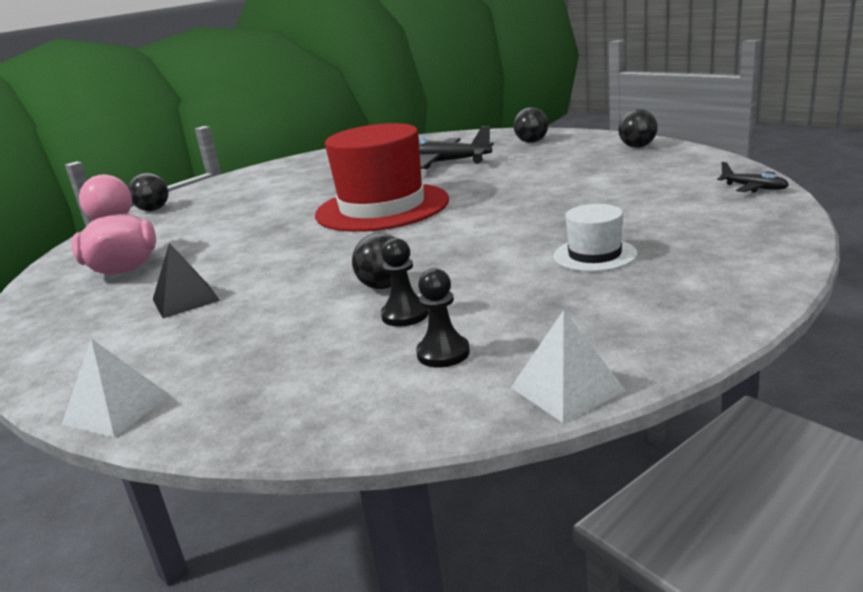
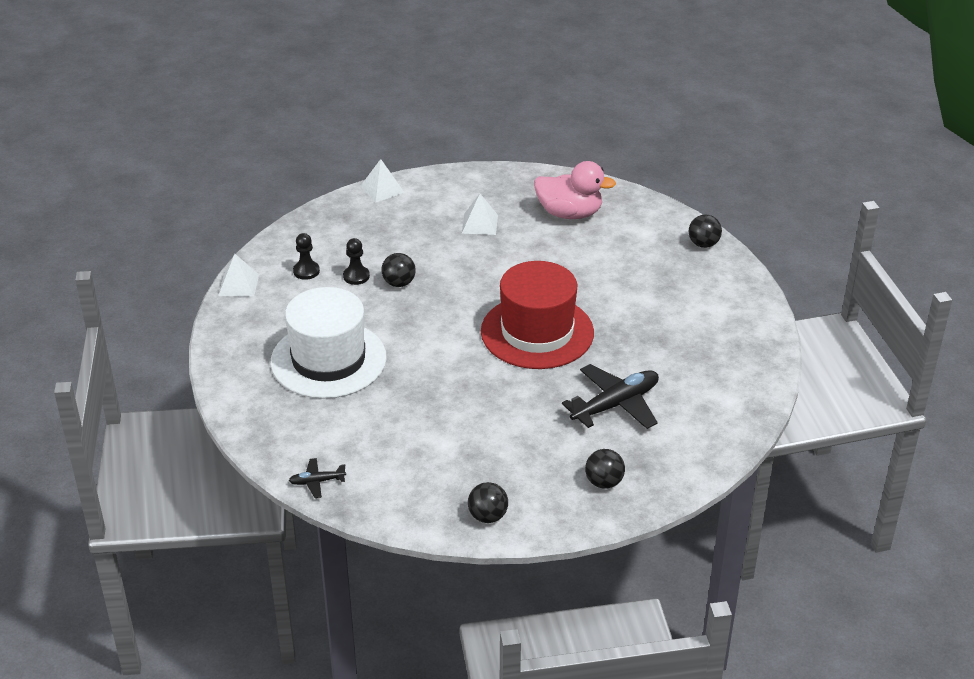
camera: 120 degrees right, 15 degrees up
(186, 300) = (480, 224): black pyramid -> white pyramid
(594, 255) = (328, 360): white hat -> white hat, size x2.14

